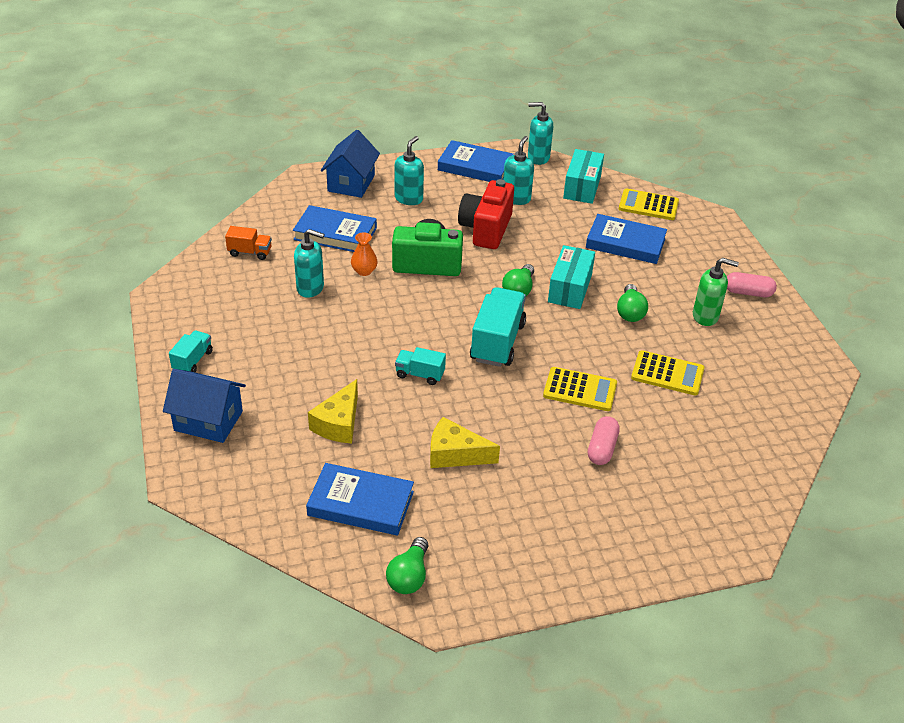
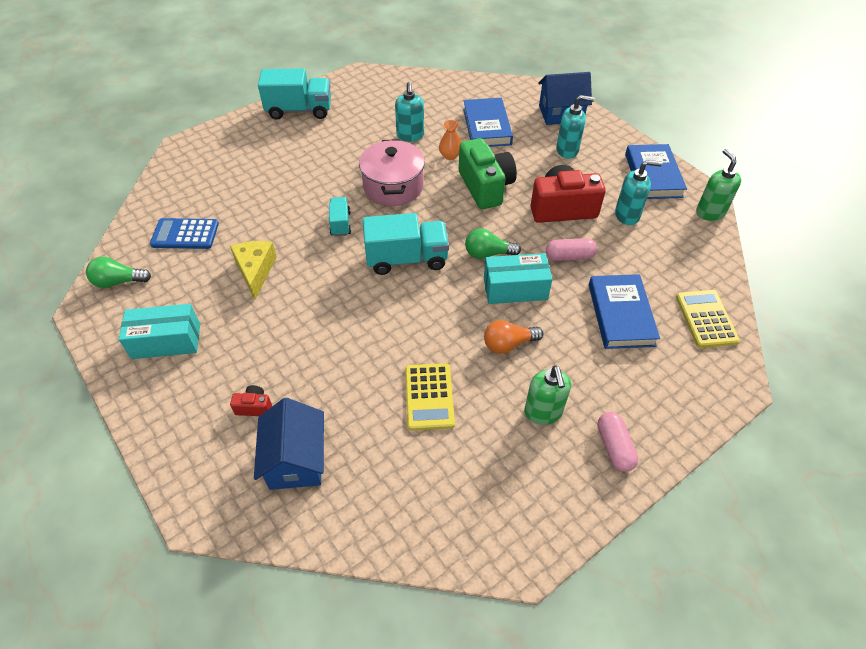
camera: 70 degrees right, 10 degrees up
(192, 361) = (299, 110): turquoise truck -> turquoise truck, size x1.86
(208, 421) = (243, 137): blue house -> blue house (296, 460)
(250, 252) = (432, 94): orange truck -> none
(339, 423) = (265, 197): yellow cheese -> none
(360, 504) = (185, 234): blue book -> blue calculator
(386, 323) = (393, 187): none -> pink pot
(538, 158) = (710, 212): turquoise soap dispenser -> green soap dispenser
(580, 390) = (371, 332): yellow calculator -> none
(582, 187) = (690, 257): turquoise box -> turquoise box (166, 341)
(602, 448) = (299, 367): pink capsule -> pink capsule (569, 256)
(630, 312) = (508, 344): green light bulb -> orange light bulb
(637, 489) = (254, 407): none -> red camera

